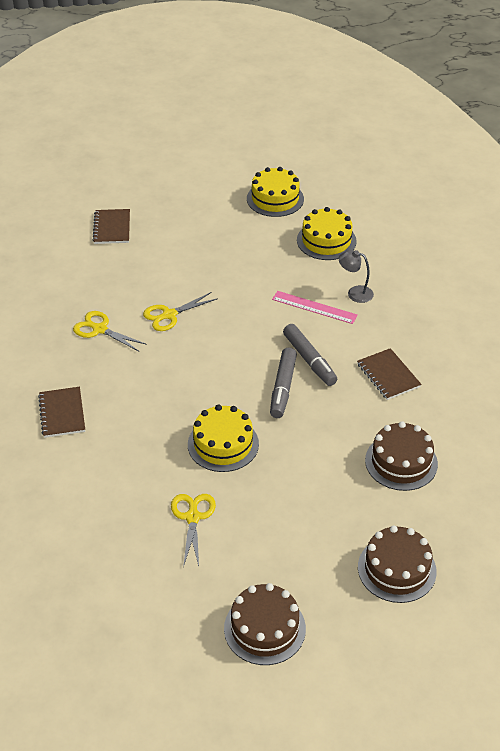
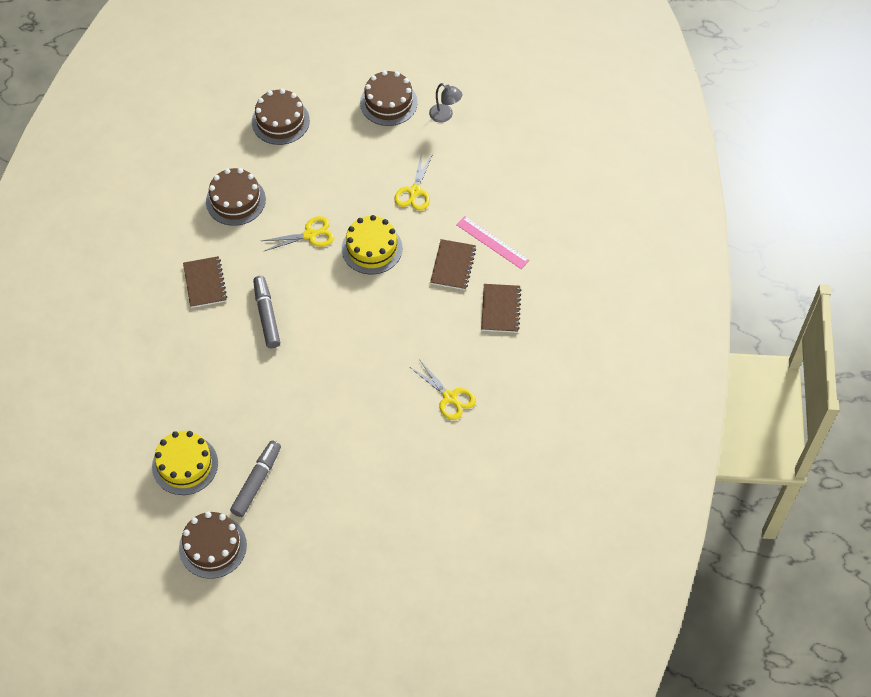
camera: 165 degrees left, 15 degrees up
(112, 228) = (408, 542): brown notebook -> brown notebook (453, 266)
(169, 315) = (379, 399): yellow scissors -> yellow scissors (311, 234)
(275, 199) = (212, 546): yellow cake -> brown cake
(283, 388) = (302, 291): grey marker -> grey marker (257, 481)
(314, 307) = (236, 376): pink ruler -> pink ruler (492, 242)
(355, 293) = (189, 385): grey lamp -> grey lamp (445, 116)

